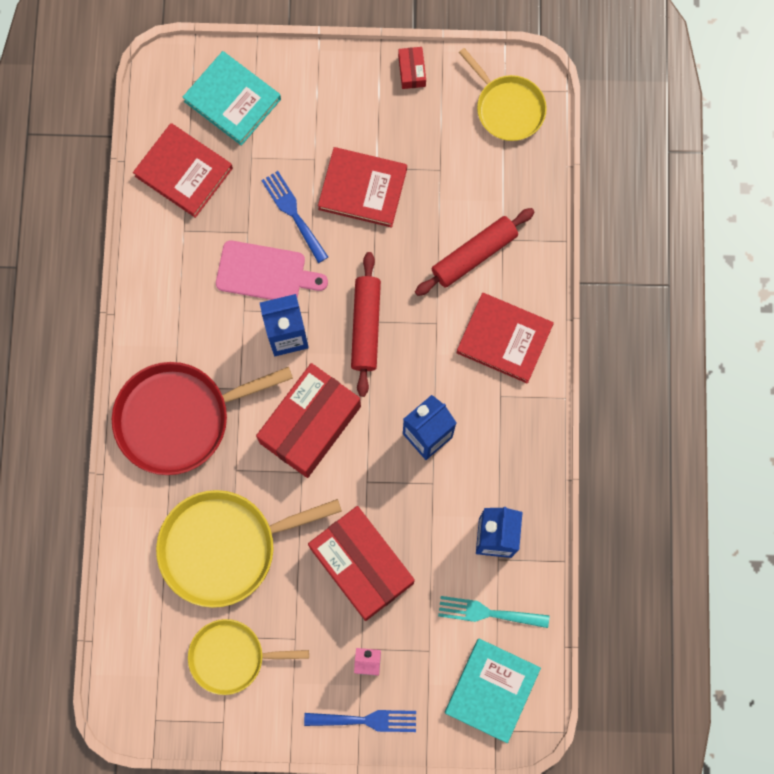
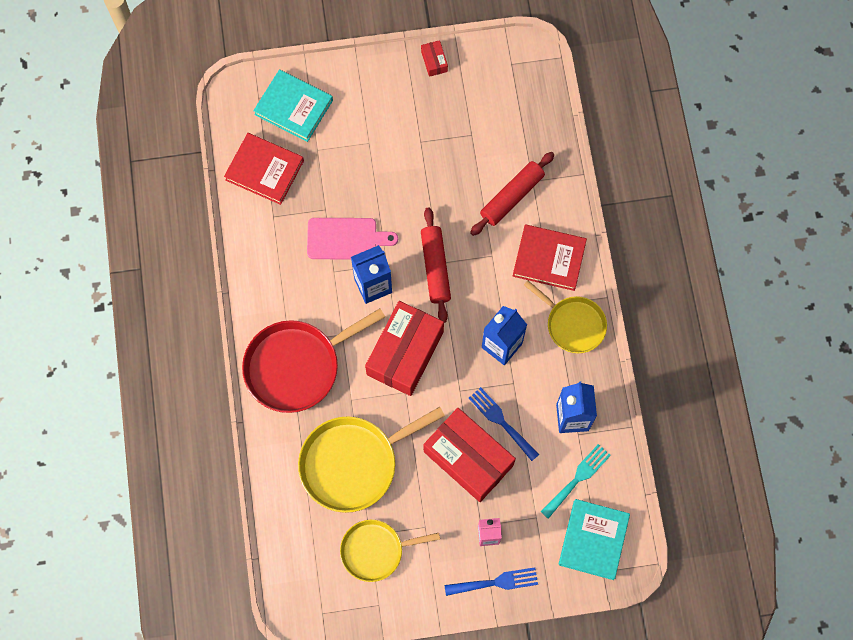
camera: 10 degrees left, 5 degrees down
(293, 213) = (359, 188): blue fork -> blue fork (501, 421)
(362, 189) = (412, 160): red book -> none
(487, 613) = (577, 478): turquoise fork -> turquoise fork turned 135 degrees clockwise
(507, 108) = (516, 77): yellow pan -> yellow pan (573, 324)

